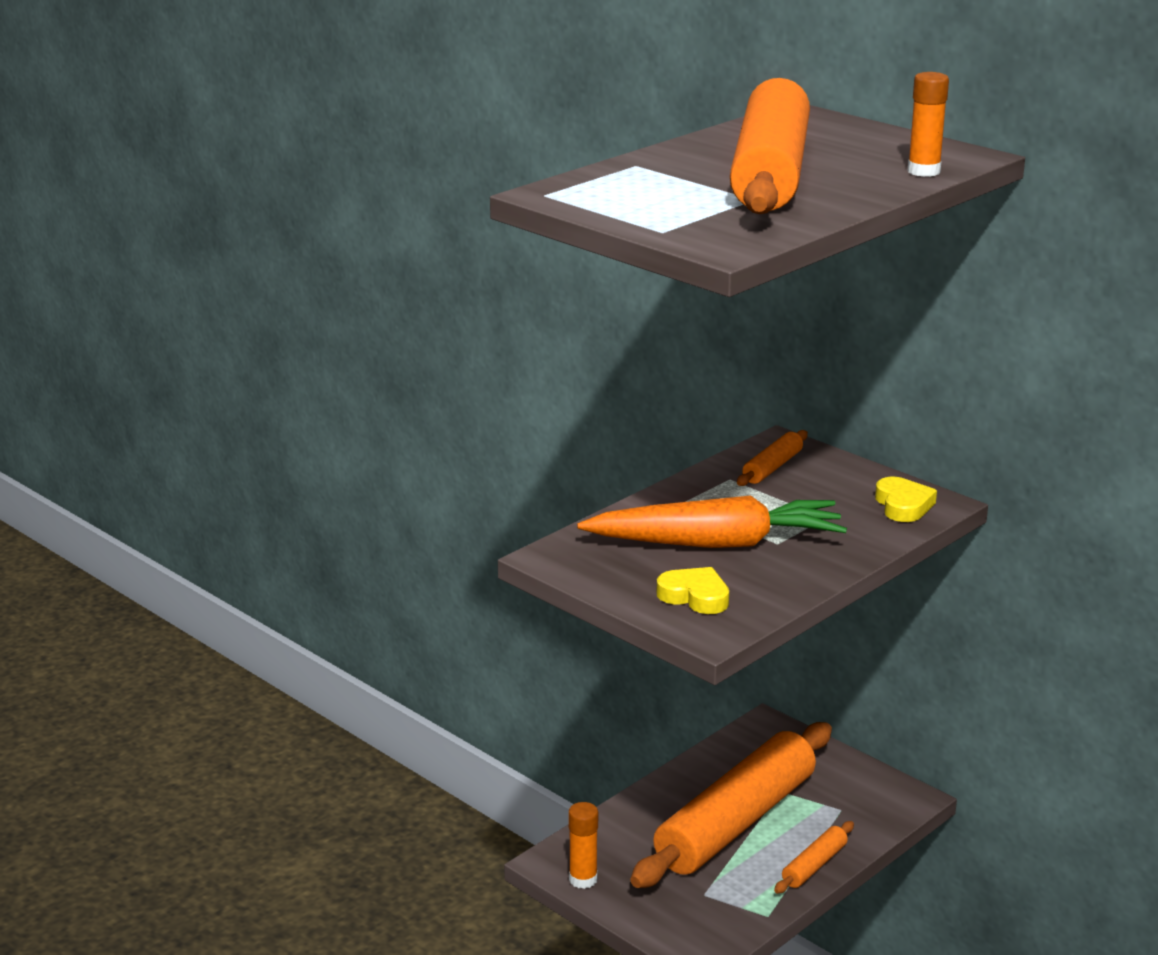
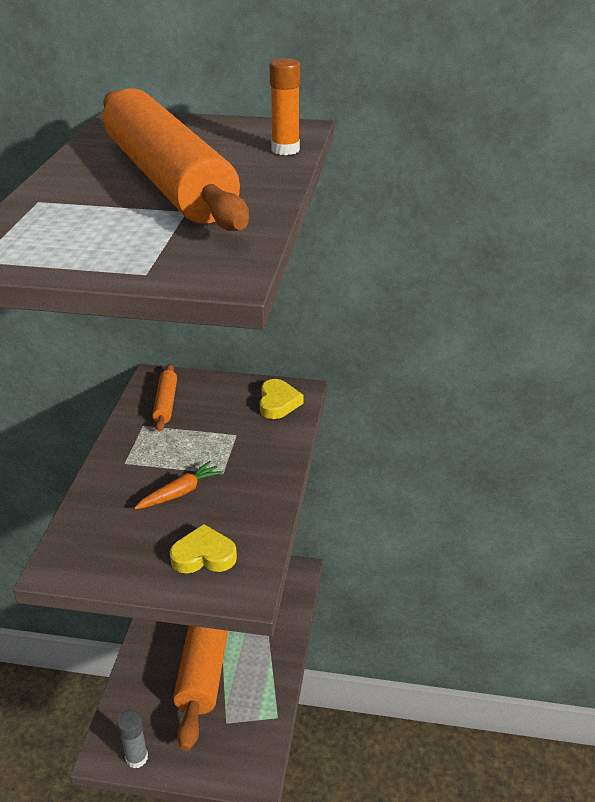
camera: 35 degrees left, 10 degrees up
(583, 879) = (137, 758): orange glue stick -> grey glue stick
(717, 543) = (180, 492): orange carrot -> orange carrot, size x0.44
(814, 865) = (278, 657): orange rolling pin -> none
(903, 505) = (278, 403): yellow heart -> yellow heart turned 45 degrees clockwise

